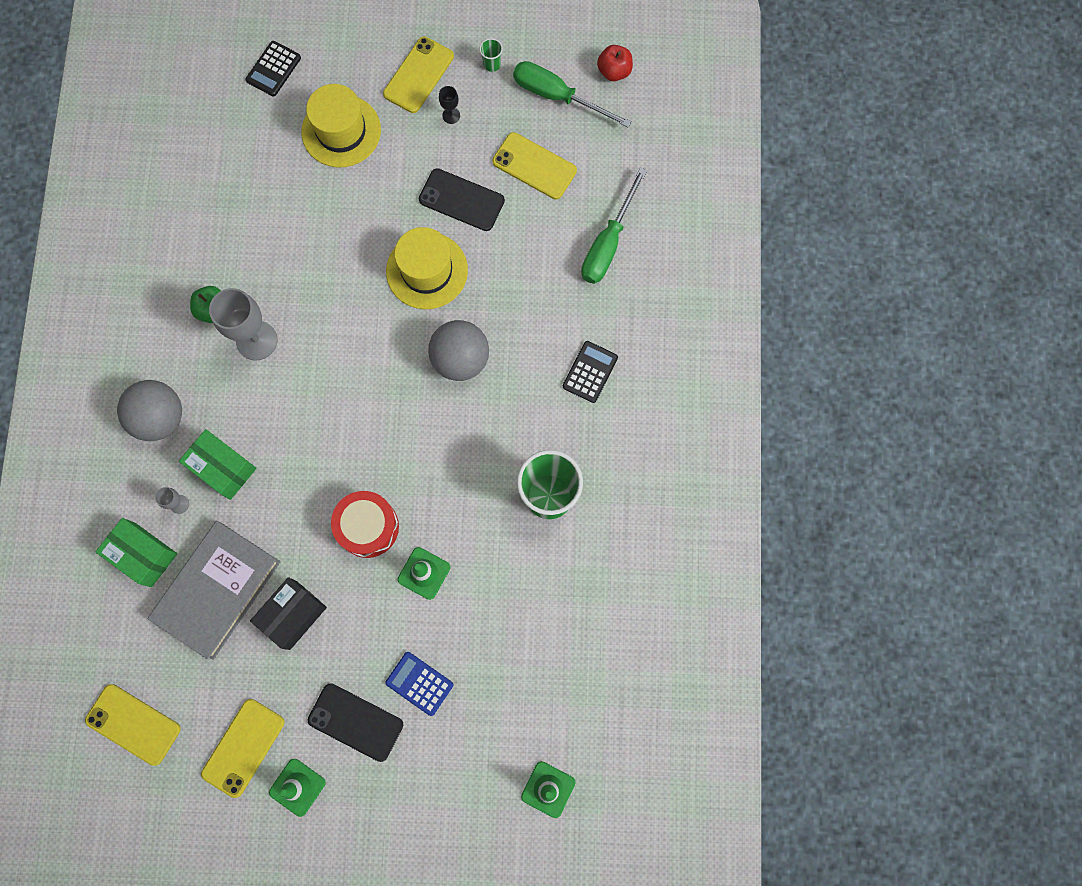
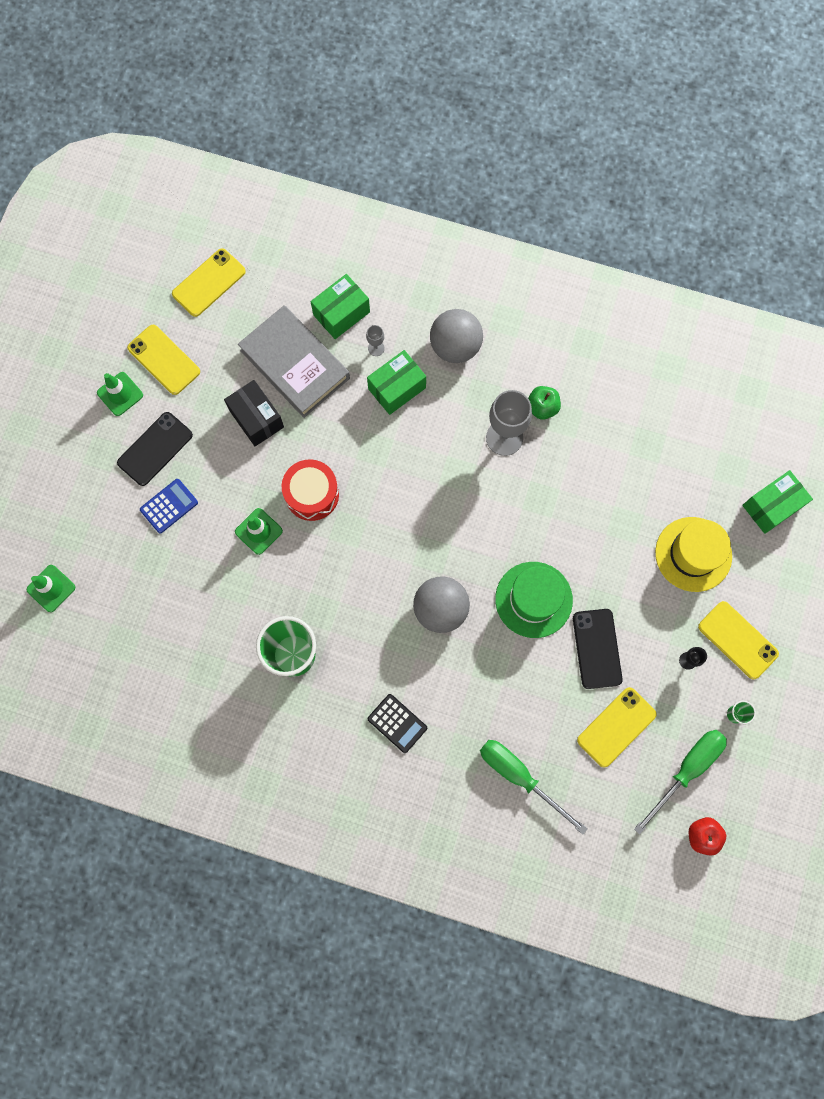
camera: 105 degrees right, 0 degrees up
(273, 69) = (771, 506): black calculator -> green box
(427, 270) = (533, 599): yellow hat -> green hat
(461, 200) = (597, 648): black phone -> black phone turned 45 degrees counterclockwise

